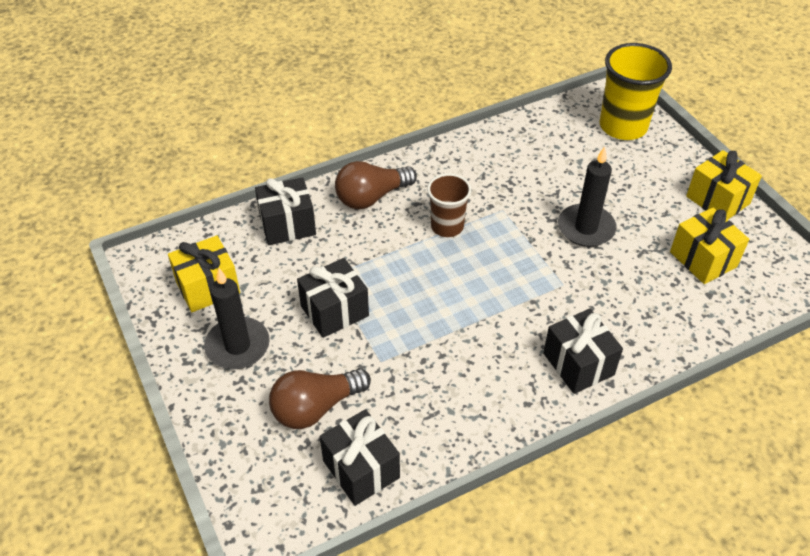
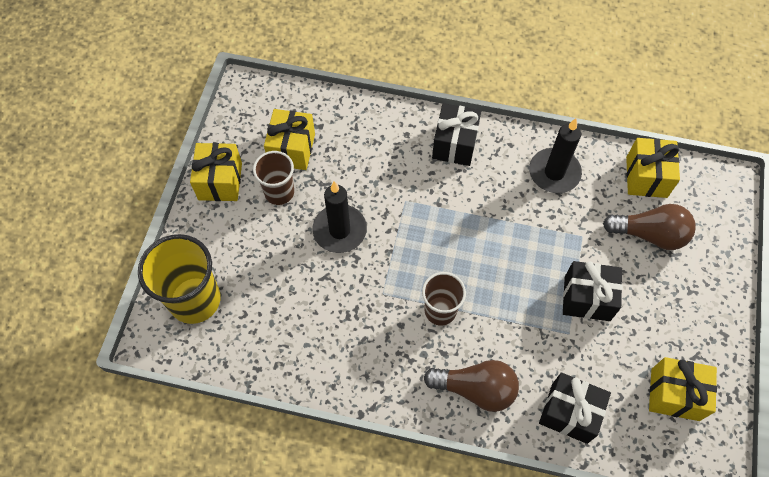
camera: 140 degrees left, 15 degrees up
(237, 346) = (679, 320): black candle -> black candle (554, 172)
(361, 469) = (646, 177): black gift -> yellow gift
(665, 222) = (279, 192): none -> brown cup

